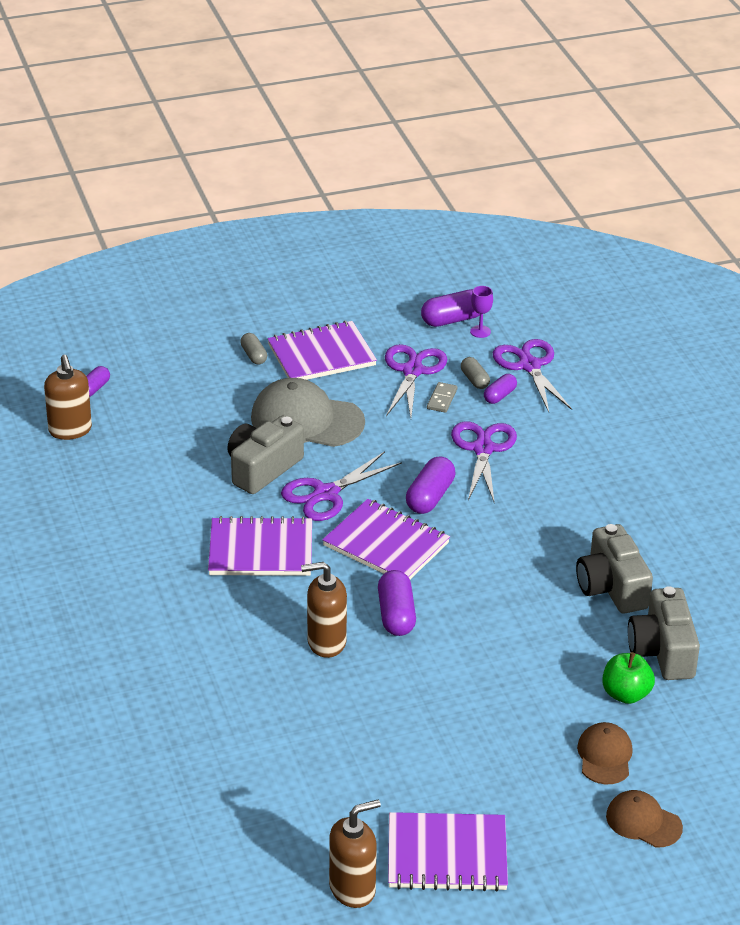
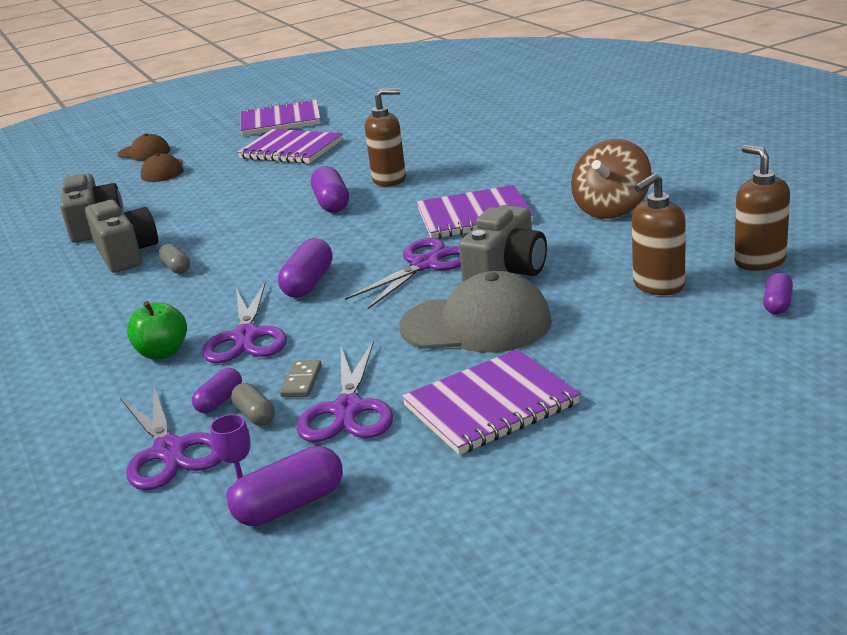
camera: 175 degrees right, 10 degrees down
(135, 524) = (611, 209): none -> brown spinning top
(254, 355) = (591, 385): grey capsule -> grey capsule (176, 268)
(352, 889) = (340, 102): brown soap dispenser -> brown soap dispenser (658, 285)
(386, 544) = (350, 241): purple notebook -> purple notebook (291, 149)
(626, 694) = (136, 199): green apple -> green apple (163, 352)

